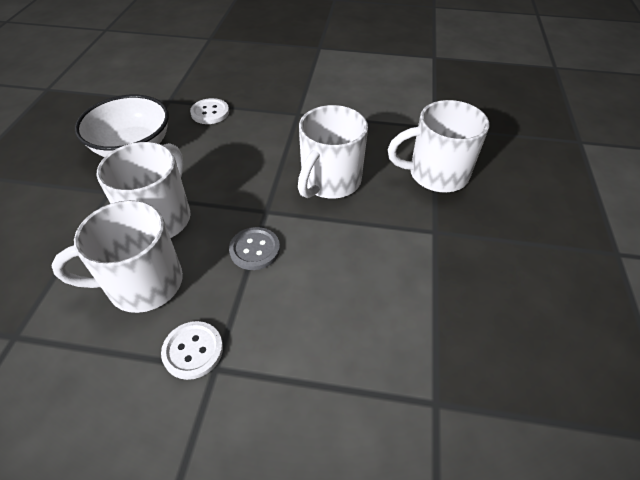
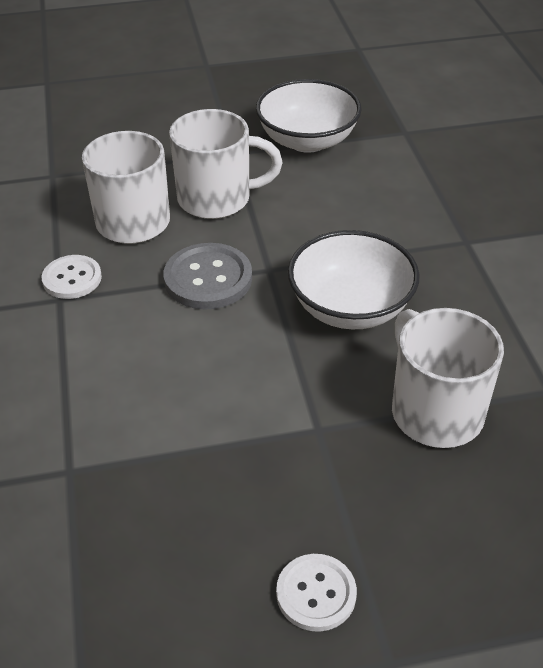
camera: 70 degrees right, 5 degrees down
(210, 112) = (408, 170): white button -> white button (316, 593)
(255, 249) = (208, 279): grey button -> grey button, size x1.51
(330, 181) = (350, 307): white mug -> white bowl

